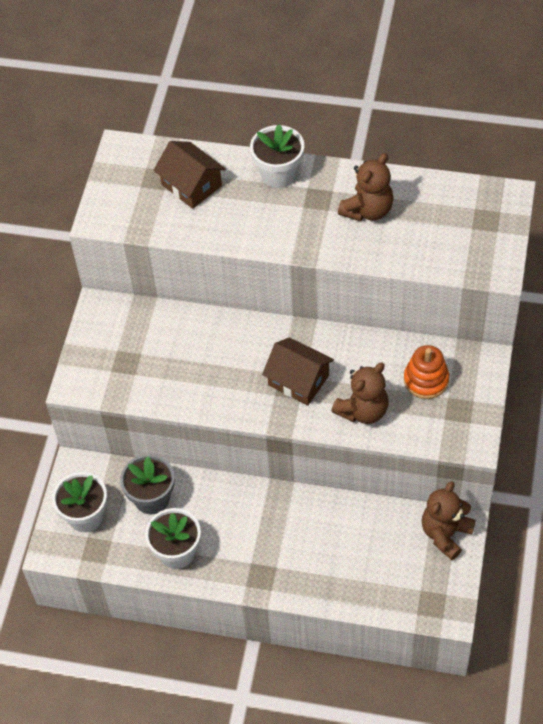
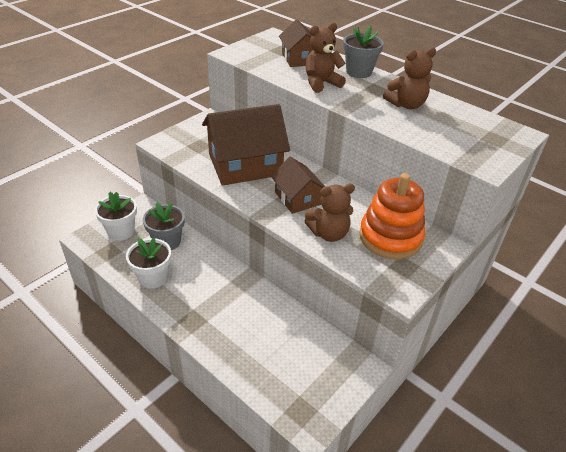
camera: 25 degrees right, 15 degrees down
(204, 362) = (245, 164): none -> brown house
(278, 174) = (359, 72): white flower pot -> grey flower pot
(426, 380) = (390, 237): orange stacking toy -> orange stacking toy, size x1.65
(445, 534) = (347, 366): brown teddy bear -> brown teddy bear (321, 83)

